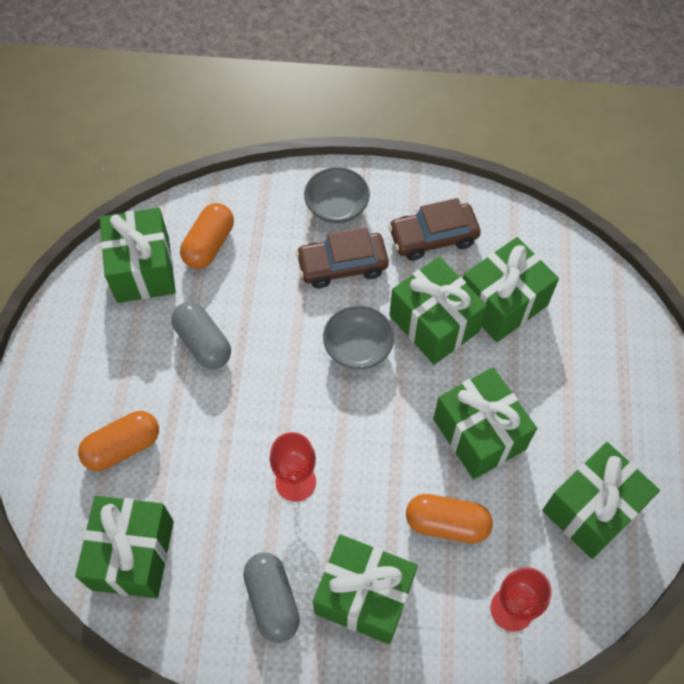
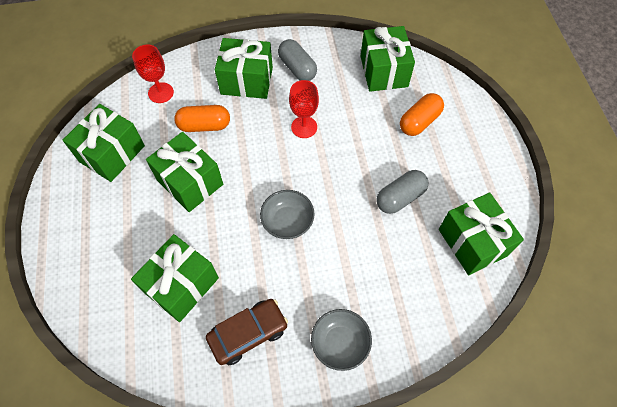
camera: 165 degrees right, 0 degrees up
(203, 343) = (400, 197): grey capsule -> grey capsule turned 75 degrees counterclockwise
(209, 245) = (432, 277): orange capsule -> none
(342, 266) = (318, 286): brown car -> none
(434, 323) = (234, 254): green gift -> none

